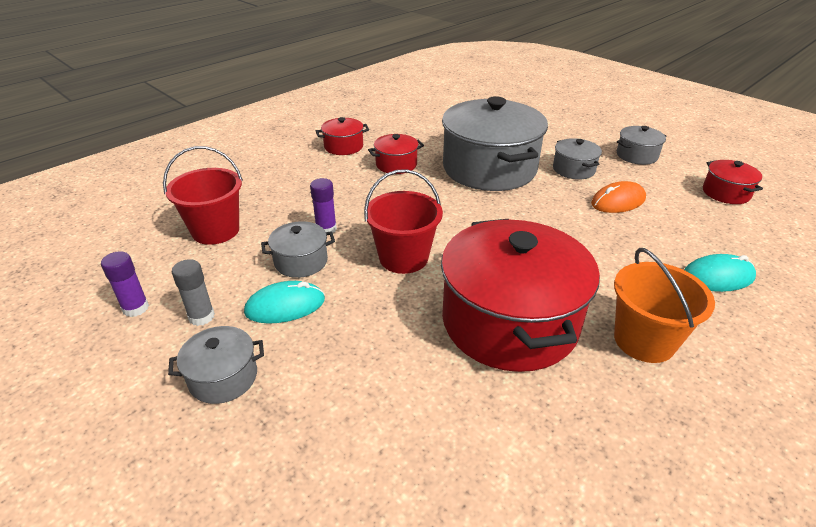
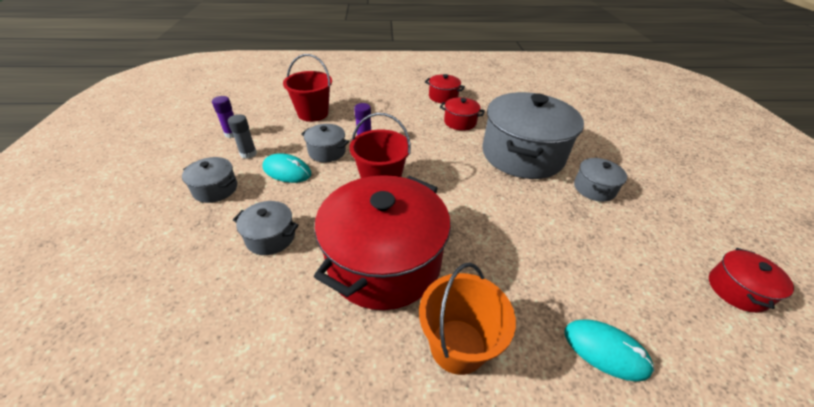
camera: 40 degrees right, 5 degrees up
(618, 201) = (599, 233): orange mouse -> none
(636, 155) = (678, 207): grey pot -> grey pot (270, 237)

